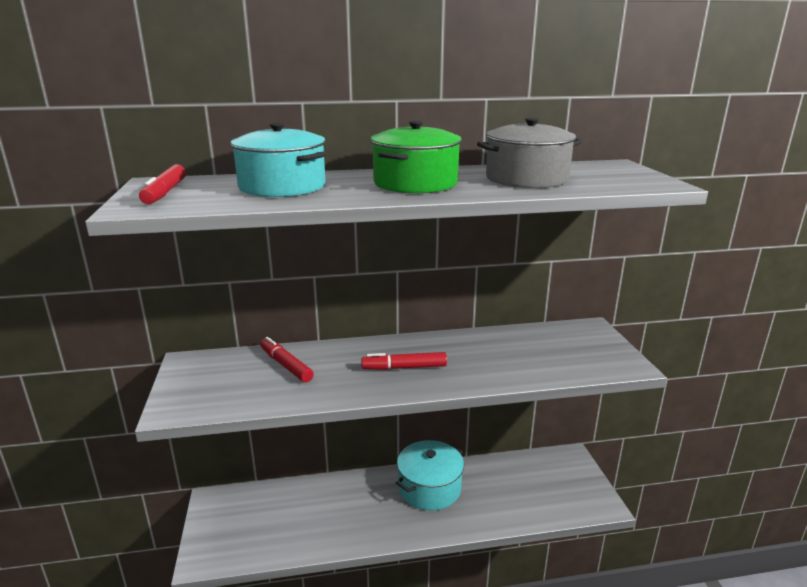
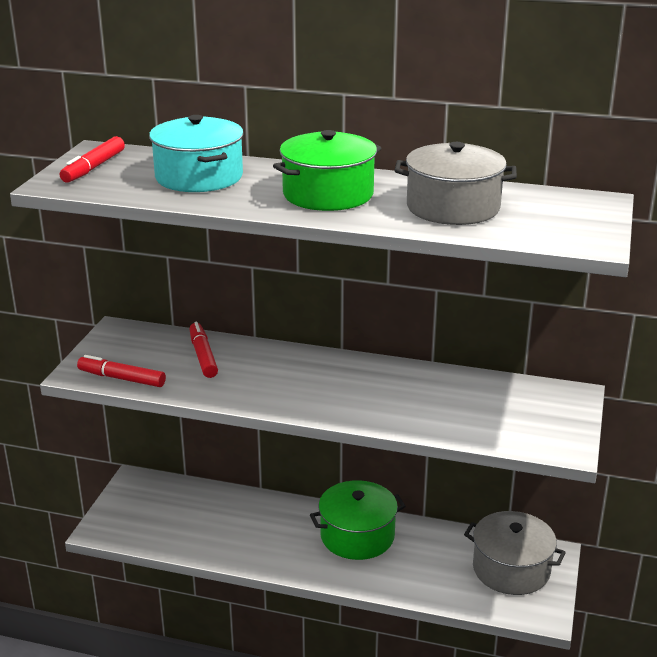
camera: 25 degrees right, 5 degrees up
(404, 367) = (315, 387): red marker -> red marker (122, 378)
(429, 488) = (357, 536): turquoise pot -> green pot
(555, 477) = (511, 569): none -> grey pot

